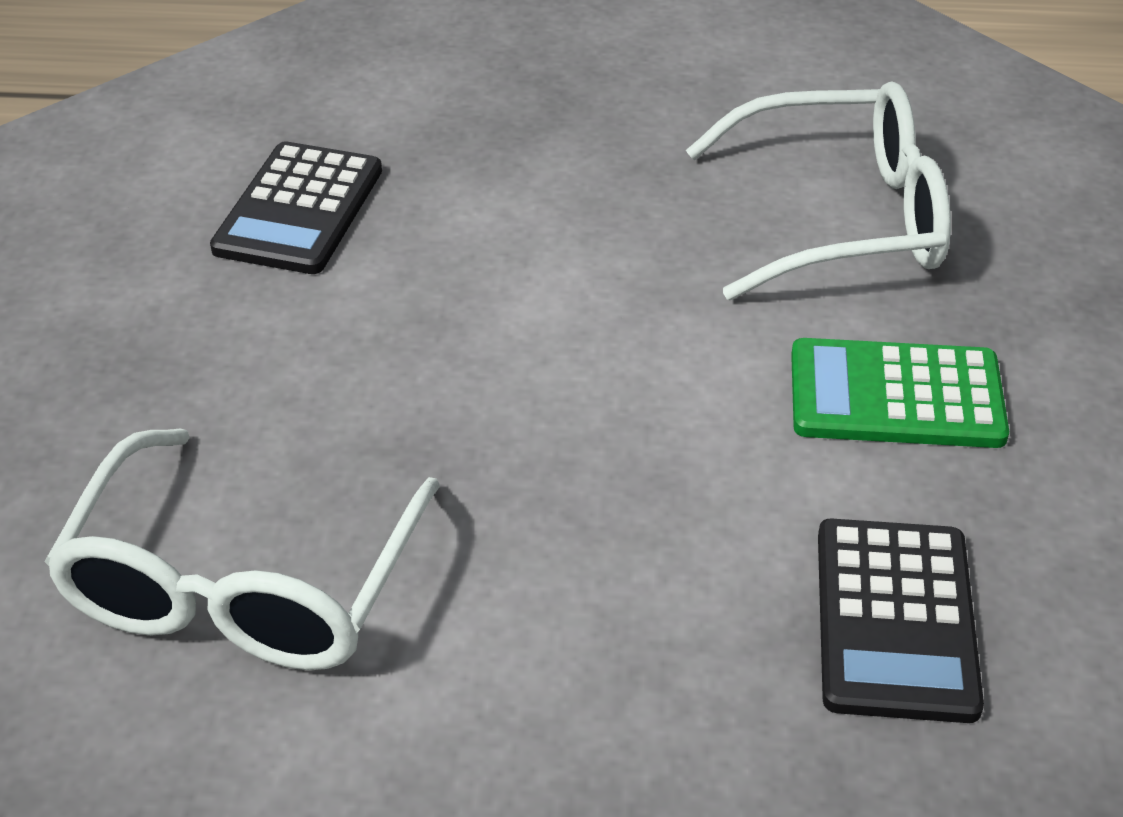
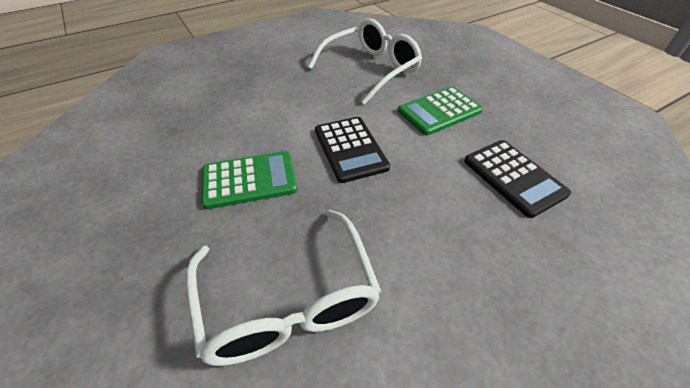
camera: 35 degrees left, 5 degrees up
(299, 210) = (181, 137): black calculator -> black calculator (350, 149)
(351, 353) = (249, 180): none -> green calculator

